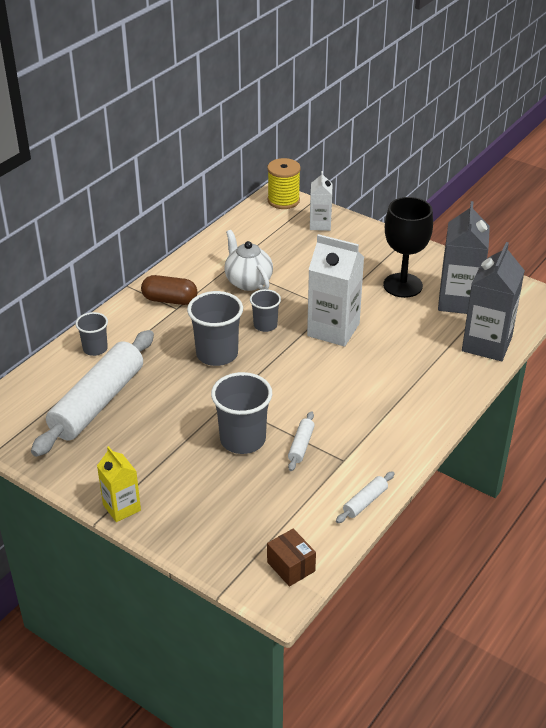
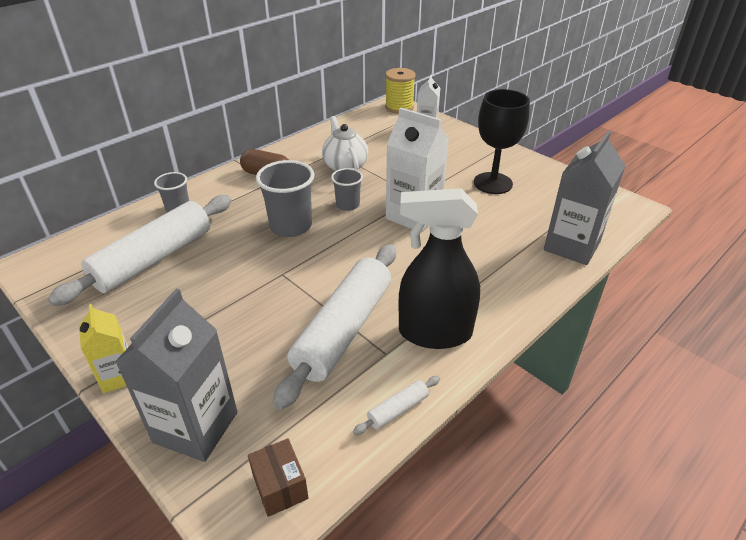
camera: 10 degrees right, 0 degrees up
(242, 440) = (283, 315): grey cup -> none
(301, 445) = (344, 330): white rolling pin -> white rolling pin, size x2.48
(380, 438) = (434, 333): none -> black spray bottle
(458, 301) = (547, 202): grey carton -> grey carton (196, 427)

